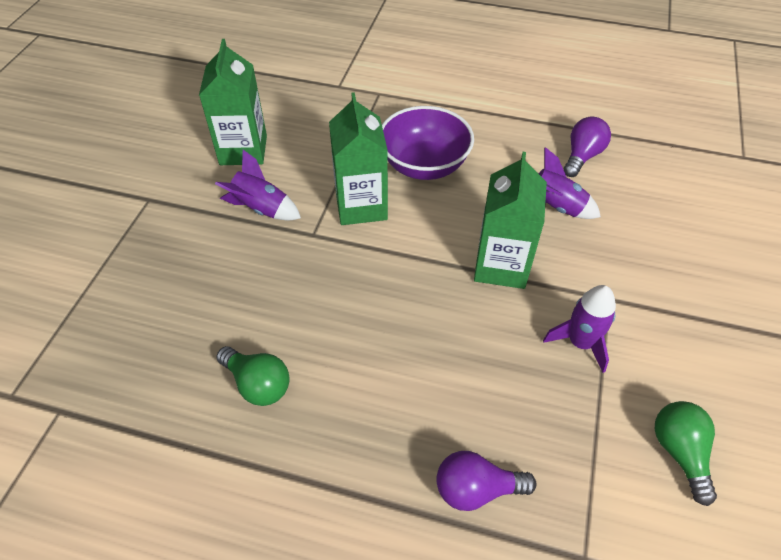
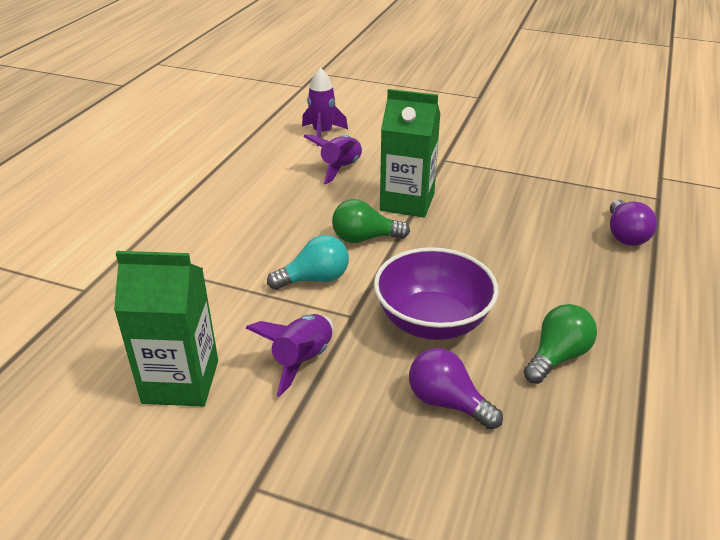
camera: 85 degrees left, 15 degrees down
(361, 206) = (315, 279): green carton -> turquoise light bulb
(424, 165) = (263, 233): purple bowl -> purple bowl (432, 321)
(580, 343) = (487, 176): purple rocket -> purple rocket (322, 133)
(582, 156) = (280, 148): purple light bulb -> purple light bulb (447, 402)
(679, 452) = (571, 154): green light bulb -> green light bulb (364, 238)

